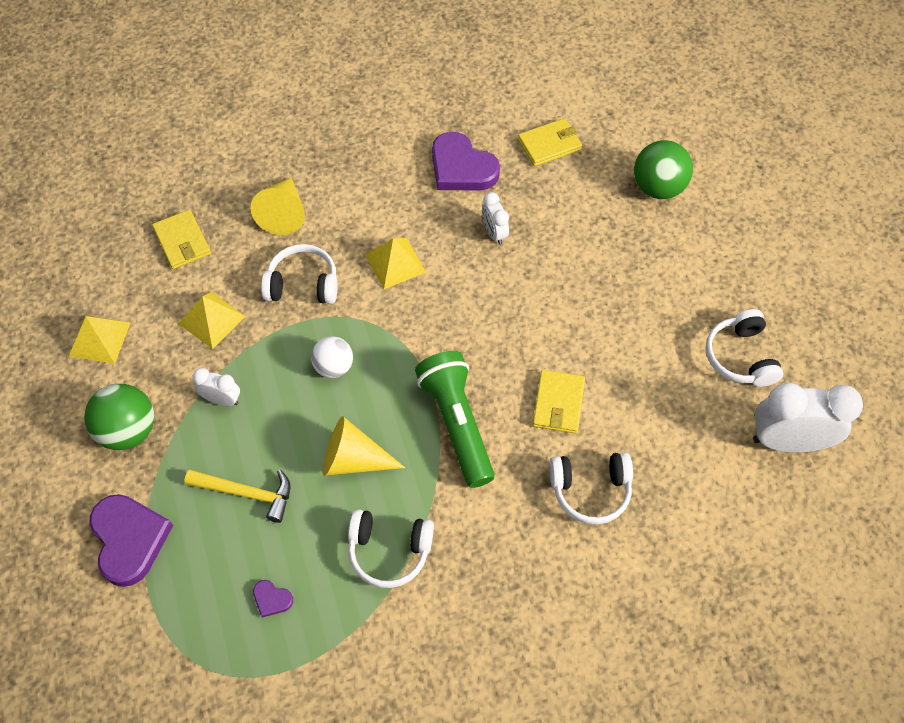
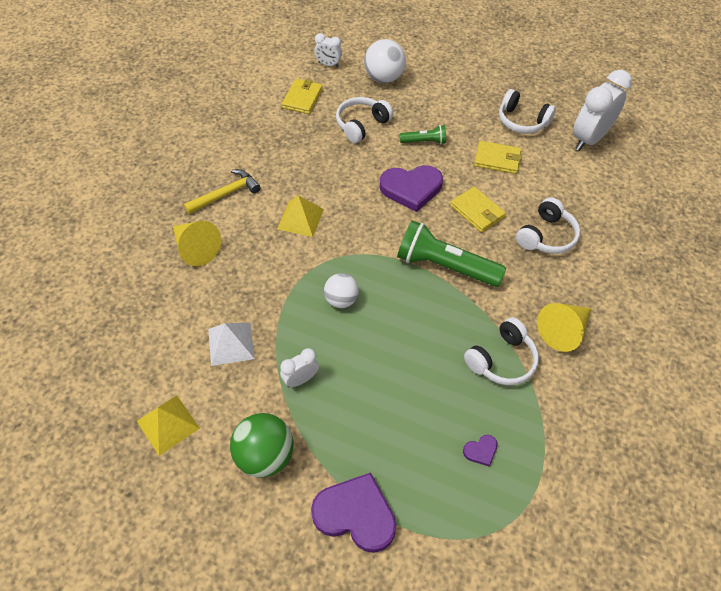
camera: 50 degrees left, 5 degrees down
(182, 241) = (148, 319): yellow wallet -> yellow wallet (497, 159)
(212, 319) = (231, 343): yellow pyramid -> white pyramid
(246, 493) = (387, 413): yellow hammer -> yellow hammer (226, 194)
(303, 284) = (261, 275): white headphones -> white headphones (361, 125)
(354, 459) = (419, 335): yellow cone -> yellow cone (563, 331)
(461, 168) = (270, 144): purple heart -> purple heart (411, 189)
(494, 233) = (333, 161): white clock -> white clock (328, 64)
(606, 289) = (424, 141): none -> green flashlight
(658, 188) = (384, 78): green ball -> white ball

